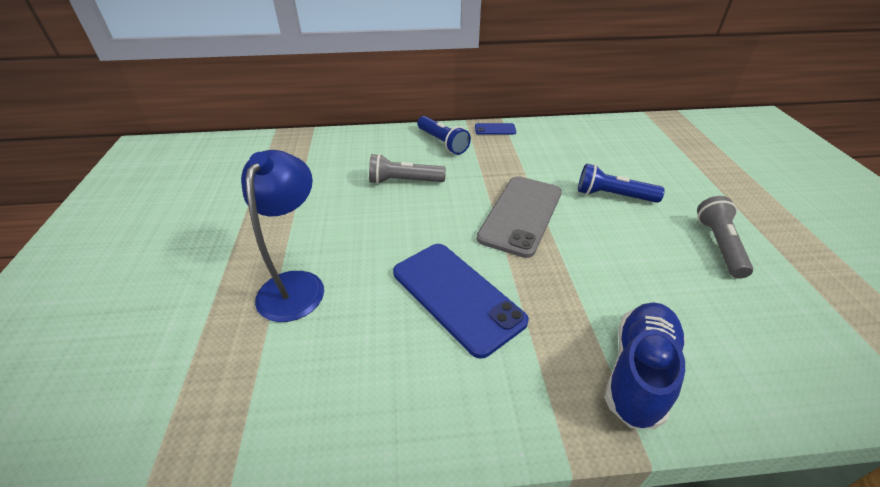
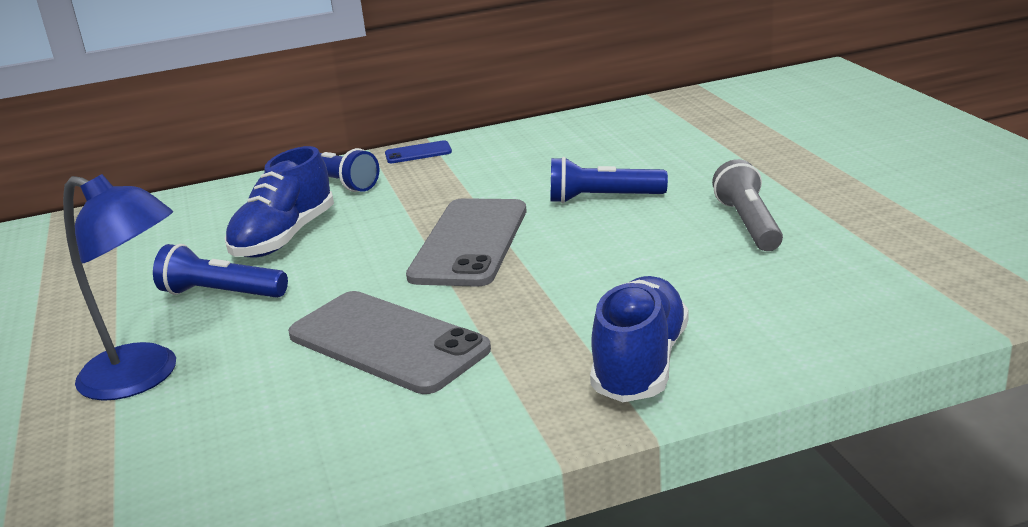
camera: 10 degrees left, 15 degrees down
(296, 284) = (144, 377): blue lamp -> blue lamp turned 120 degrees clockwise
(358, 221) = (221, 294): none -> blue flashlight
(404, 181) = (284, 238): grey flashlight -> blue shoe
(457, 296) = (387, 342): blue phone -> grey phone

